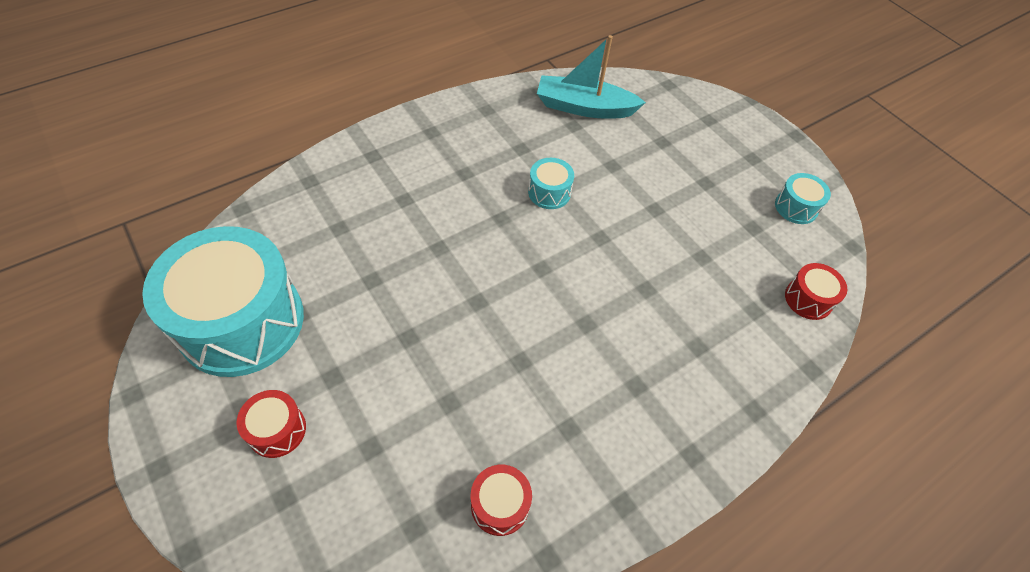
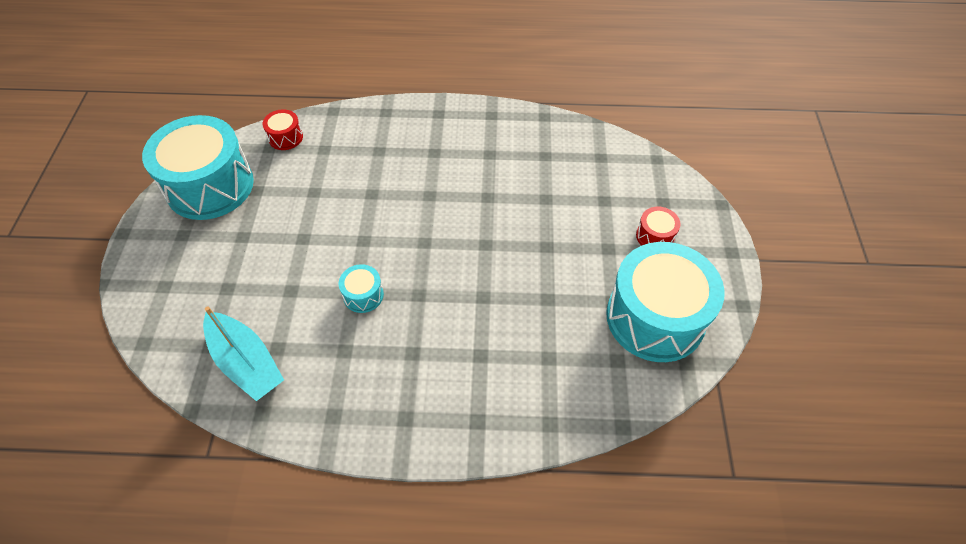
camera: 140 degrees left, 0 degrees up
(500, 505) = (551, 144): red drum -> none
(796, 207) = (210, 186): turquoise drum -> turquoise drum, size x2.37

